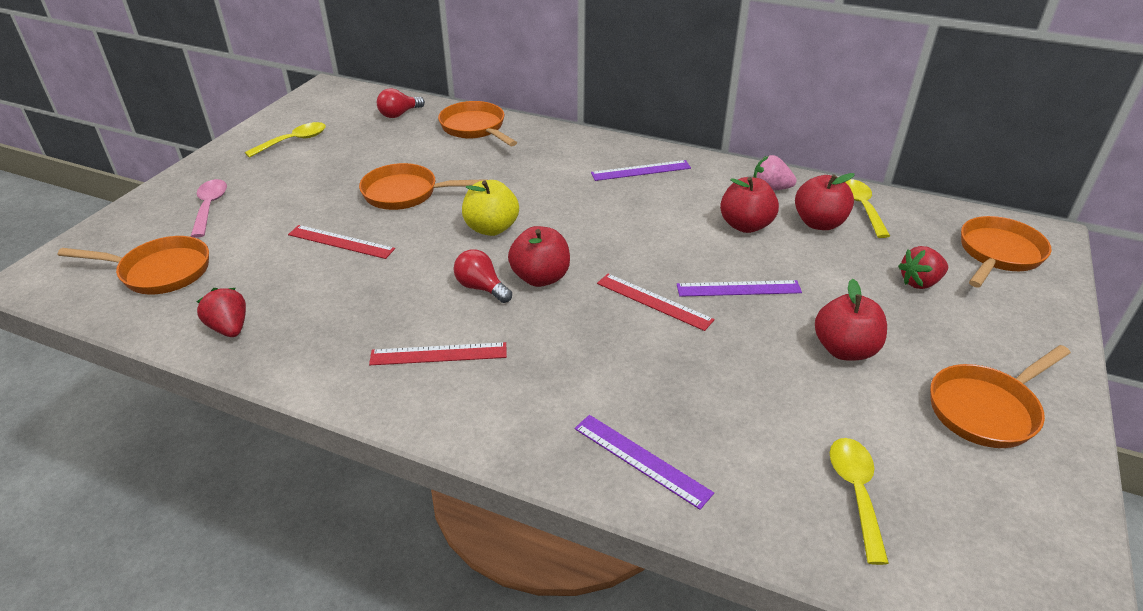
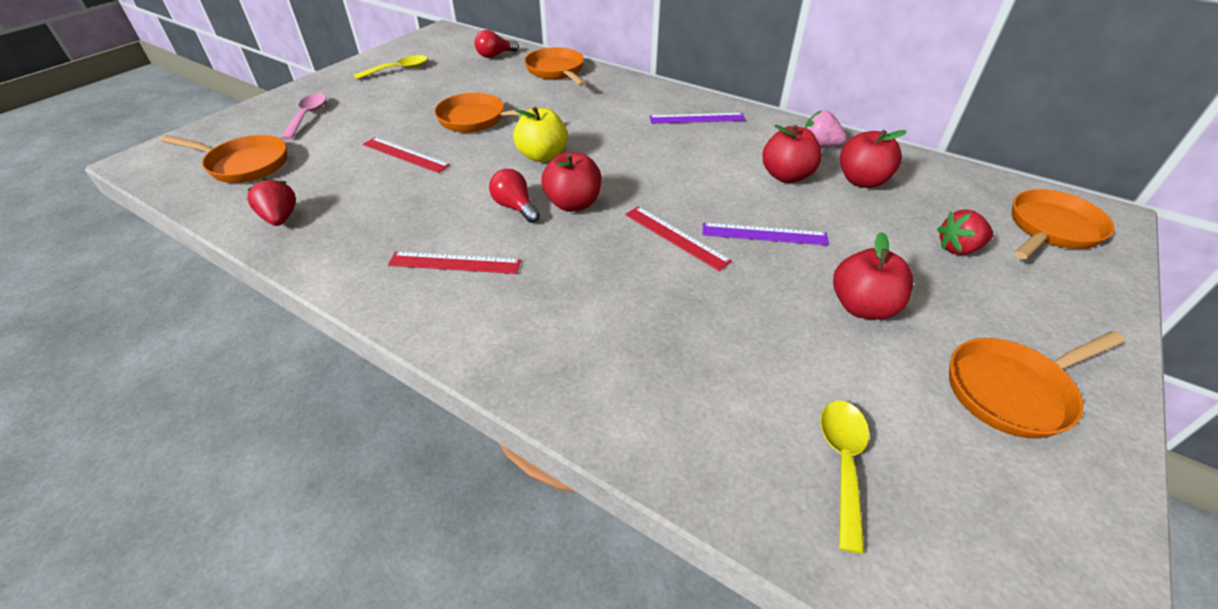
camera: 10 degrees right, 5 degrees up
(641, 460) = (618, 393): purple ruler -> none
(861, 207) = (909, 170): yellow spoon -> none

